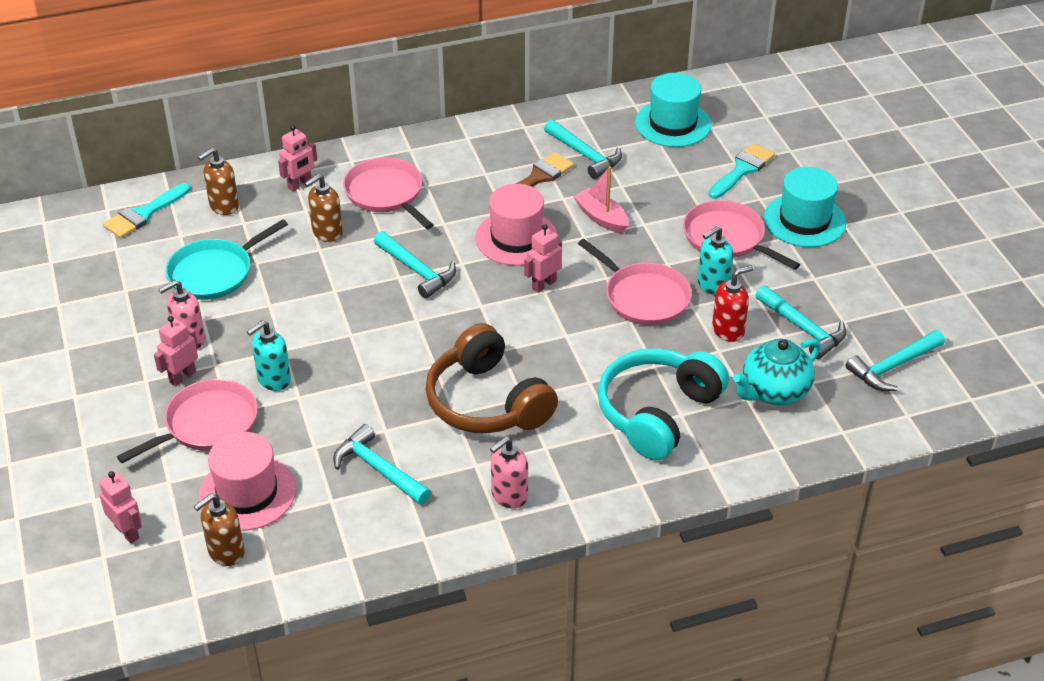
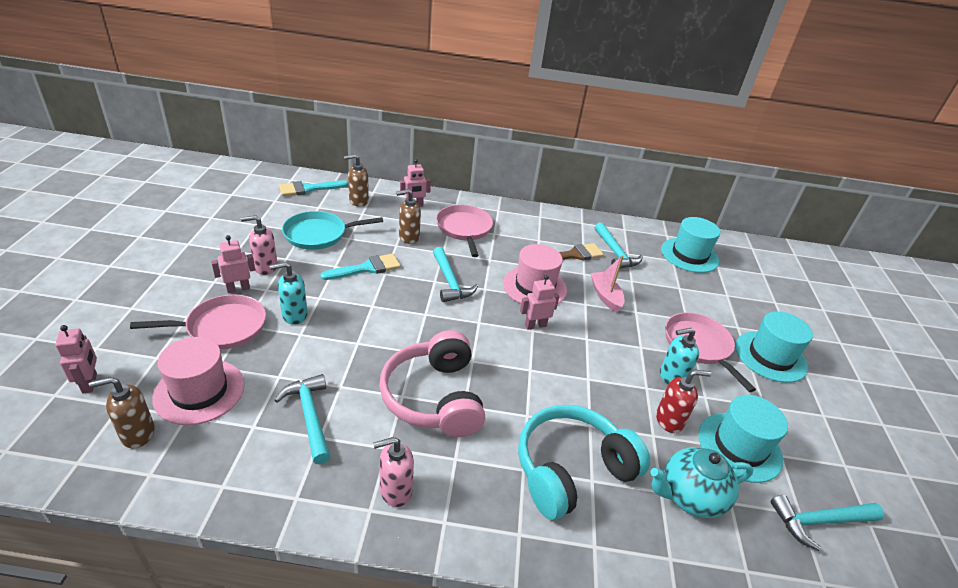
camera: 20 degrees right, 5 degrees down
(487, 402) = (434, 397): brown headphones -> pink headphones
(643, 297) = (609, 365): pink pan -> none
(742, 169) = (731, 302): turquoise brush -> turquoise brush (367, 268)
(803, 328) = (739, 446): turquoise hammer -> turquoise hat

